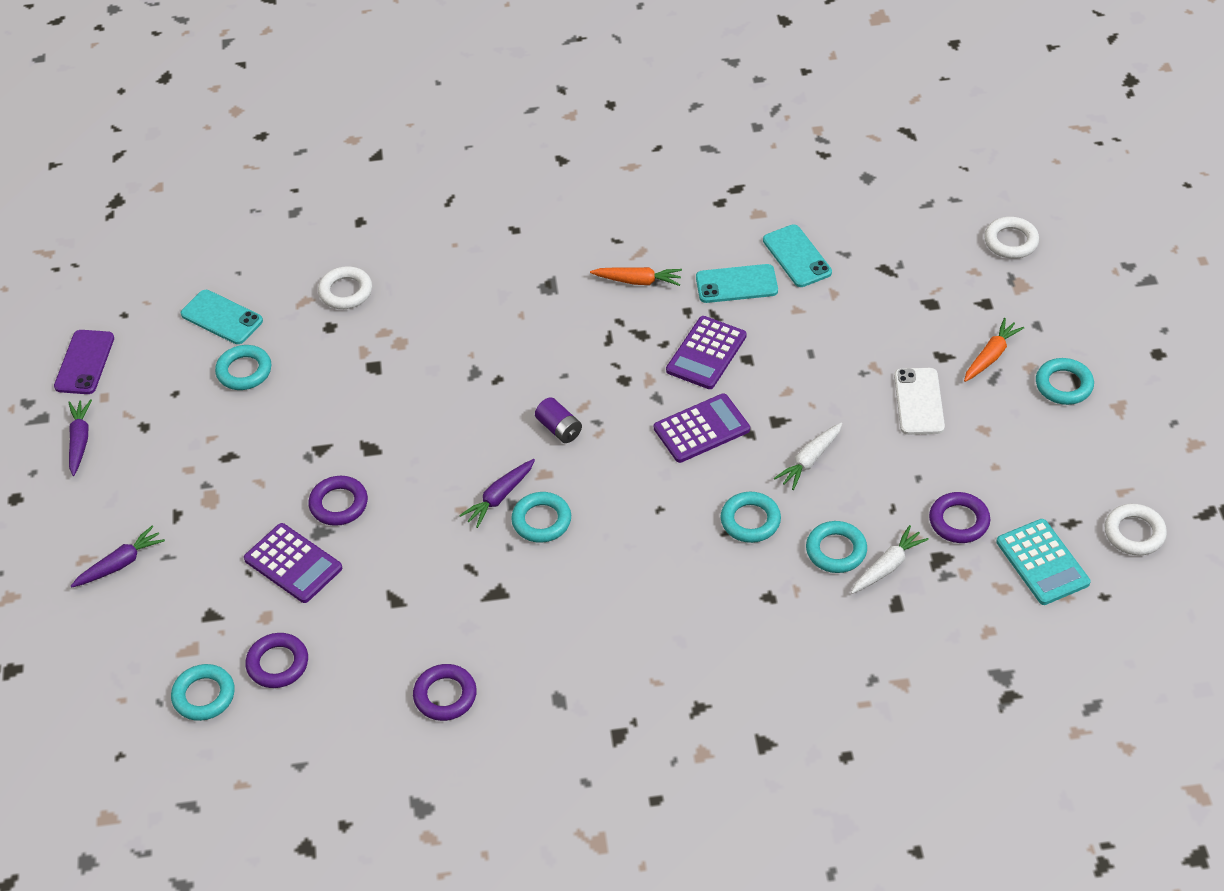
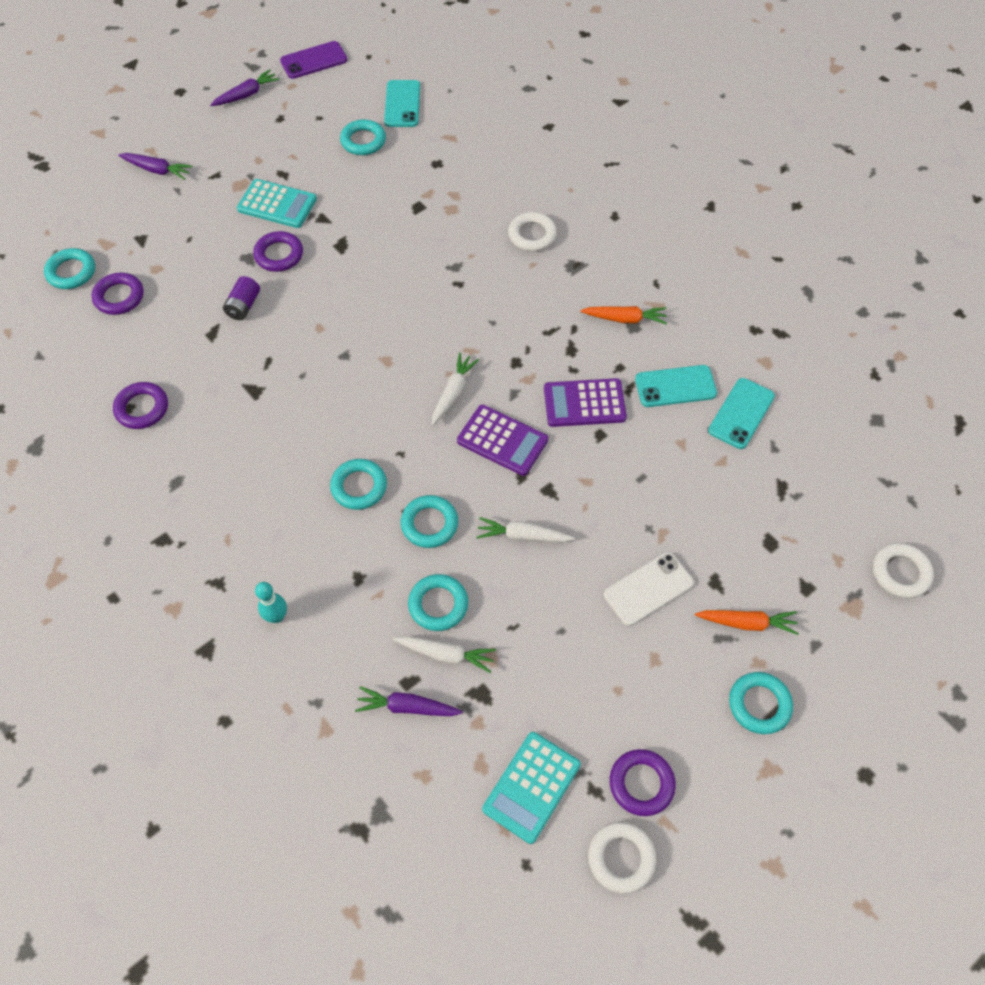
camera: 55 degrees right, 10 degrees up
(268, 478) = (277, 204): none -> turquoise calculator
(293, 564) = (210, 258): purple calculator -> none
(345, 292) = (476, 154): white ring -> white ring (532, 235)
(499, 497) = (345, 344): purple carrot -> purple carrot (407, 707)
(541, 521) = (340, 382): turquoise ring -> turquoise ring (359, 487)
(559, 429) = (437, 346): purple battery -> purple battery (244, 306)
(621, 440) = (453, 392): none -> white carrot
(638, 281) = (625, 319): orange carrot -> orange carrot turned 60 degrees counterclockwise
(736, 284) = (675, 386): turquoise phone -> turquoise phone turned 60 degrees counterclockwise
(766, 675) = (277, 616): none -> turquoise bowling pin
(959, 521) = (533, 689): purple ring -> purple ring (641, 783)

